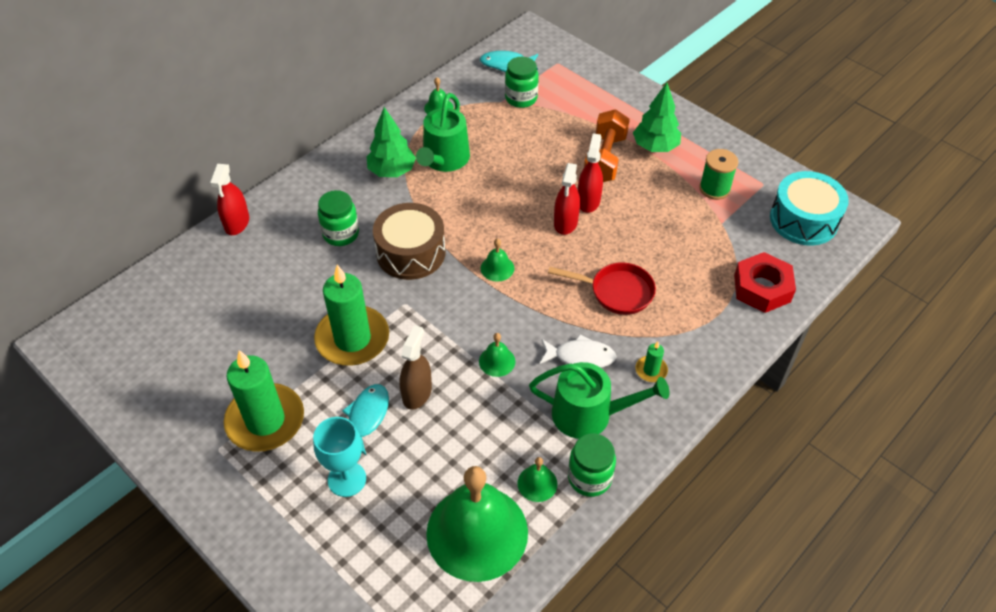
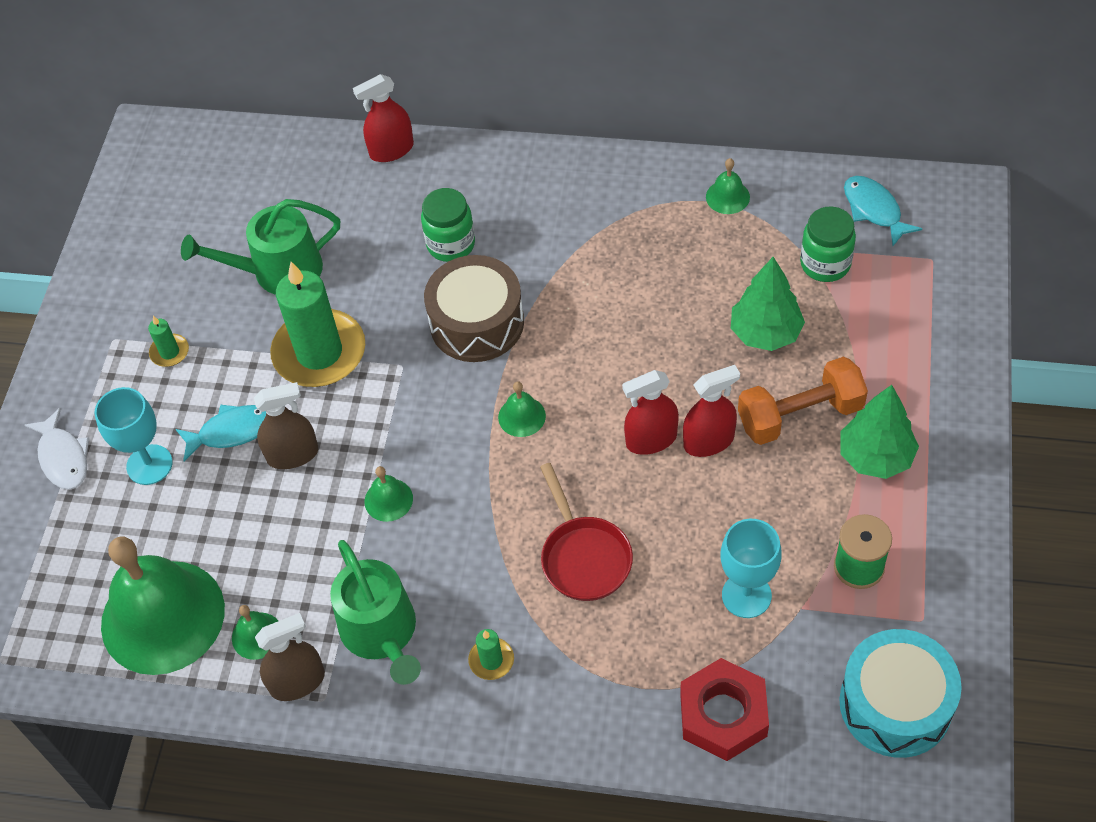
camera: 60 degrees right, 5 degrees up
(265, 420) = (169, 352): green candle -> green candle, size x0.43
(392, 171) = (583, 224): green tree -> green tree (765, 333)
(444, 160) = (646, 259): green watering can -> green watering can (279, 271)
(580, 356) = (457, 576): white fish -> white fish (63, 457)
(589, 478) = (297, 682): green jar -> brown spray bottle
(697, 239) = (746, 595): none -> turquoise goblet

